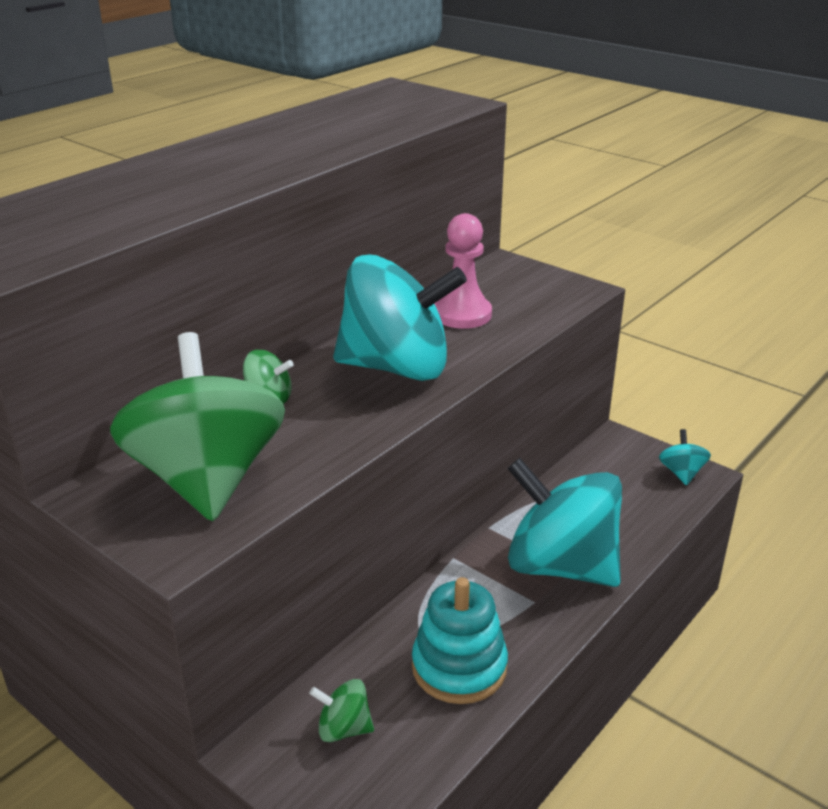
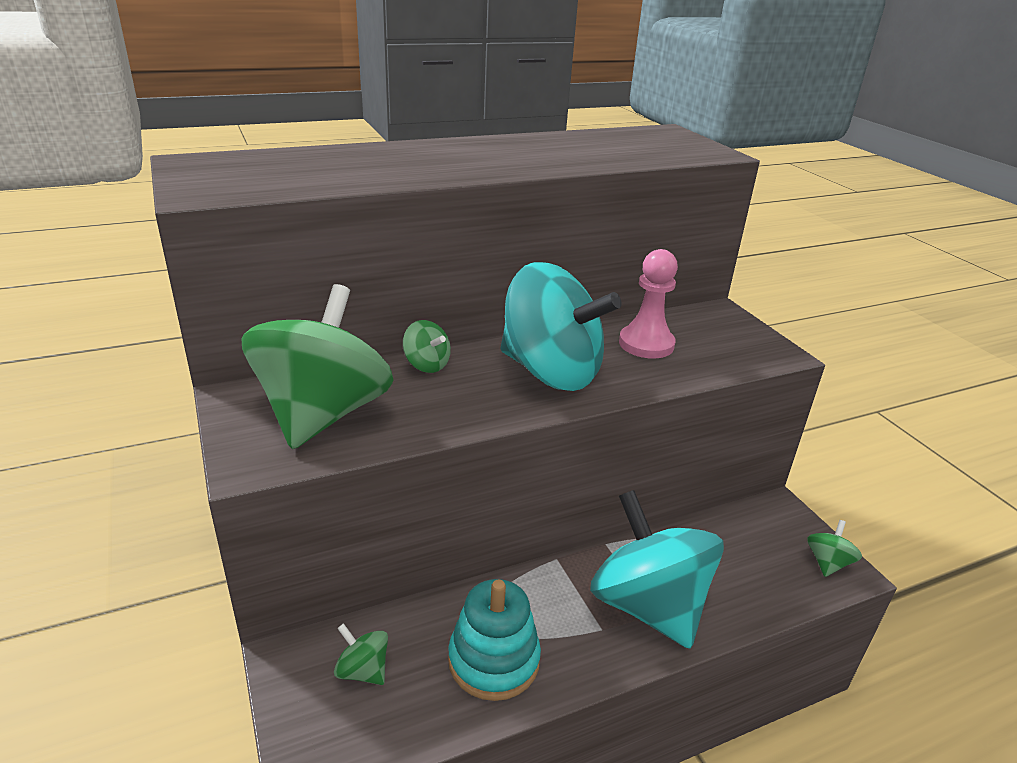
camera: 25 degrees right, 0 degrees up
(681, 473) = (827, 563): turquoise spinning top -> green spinning top

